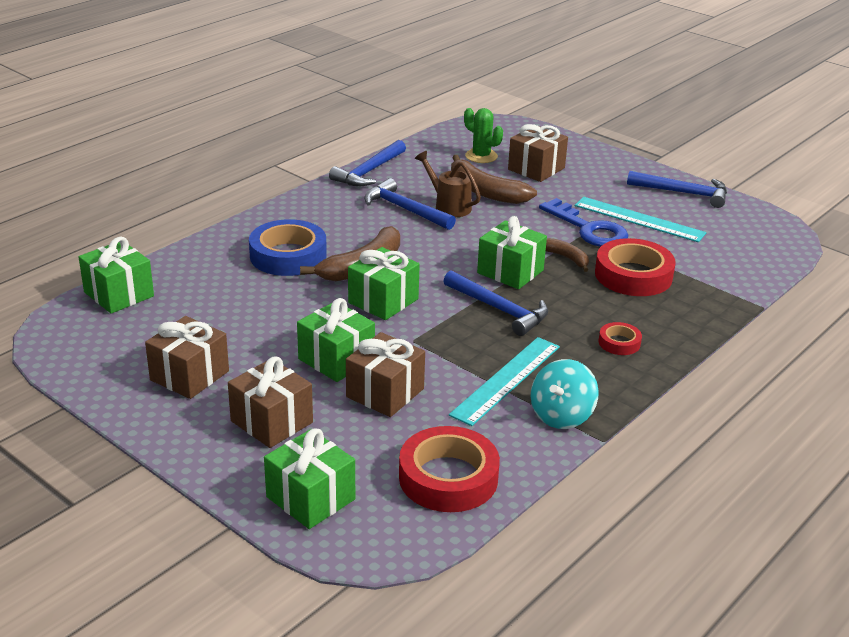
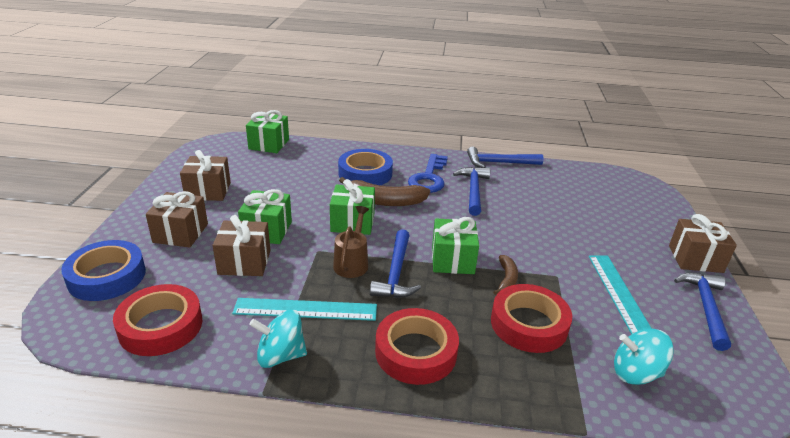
camera: 55 degrees right, 0 degrees up
(310, 498) = (107, 276): green gift -> blue tape
(449, 206) = (502, 204): brown watering can -> brown watering can (352, 263)
(481, 156) = (589, 193): green cactus -> none
(485, 191) = (544, 211): brown banana -> none
(536, 169) = (612, 221): brown gift -> brown gift (695, 259)
(589, 229) = (565, 275): blue key -> blue key (429, 178)
(619, 343) = (416, 352): red tape -> red tape, size x2.02
(683, 193) = (705, 307): blue hammer -> blue hammer turned 150 degrees counterclockwise
(724, 258) = (635, 373): none -> turquoise spinning top

